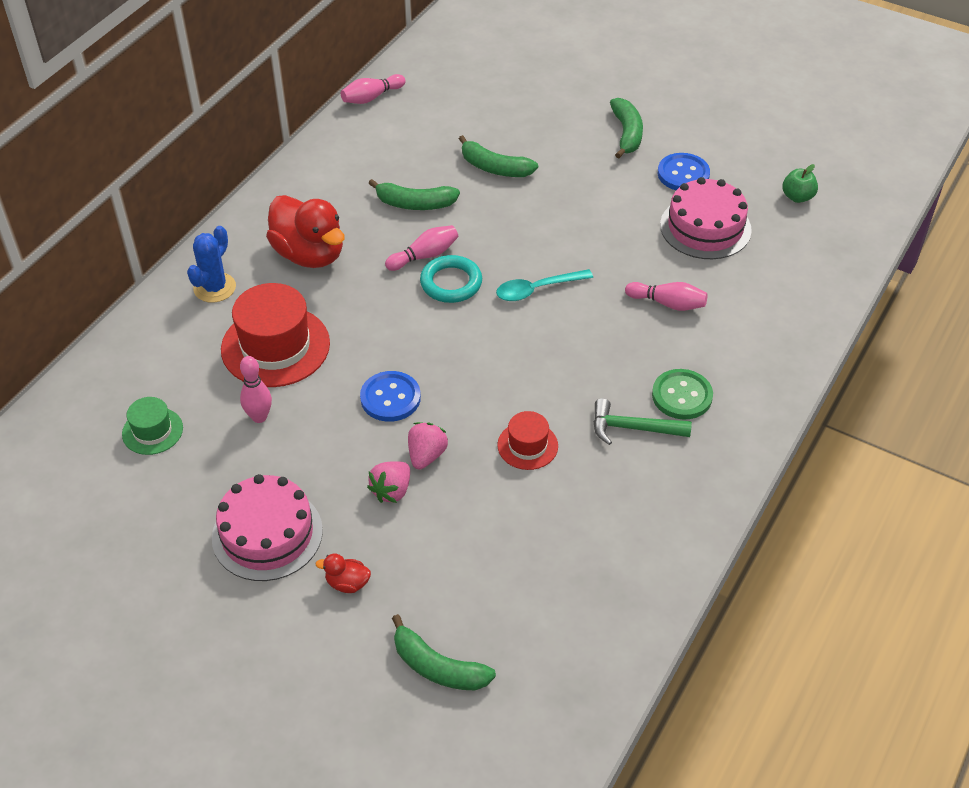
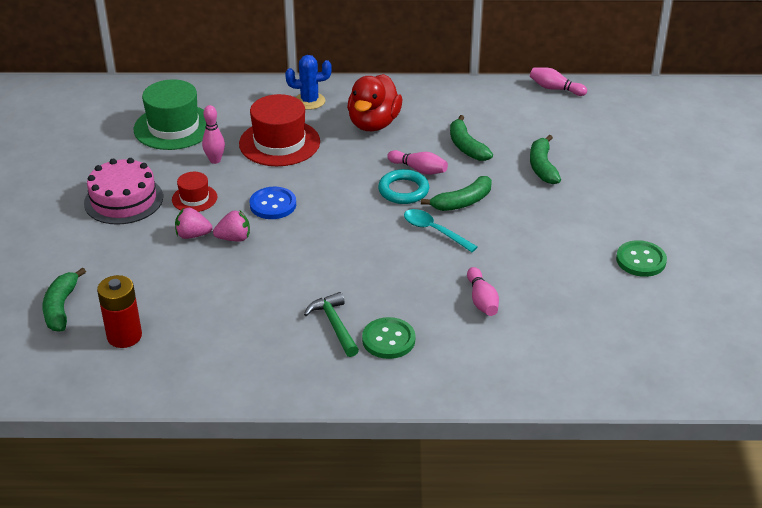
camera: 60 degrees right, 10 degrees down
(152, 431) = (173, 127): green hat -> green hat, size x1.90
(347, 583) = (105, 245): red duck -> none
(527, 445) = (277, 280): red hat -> red hat (194, 198)
(533, 619) = (124, 336): none -> red battery
(627, 134) = (655, 215): green banana -> green banana (462, 202)
(683, 174) = (641, 260): blue button -> green button
(705, 227) = (589, 292): pink cake -> none
(797, 197) = (685, 334): green apple -> none

